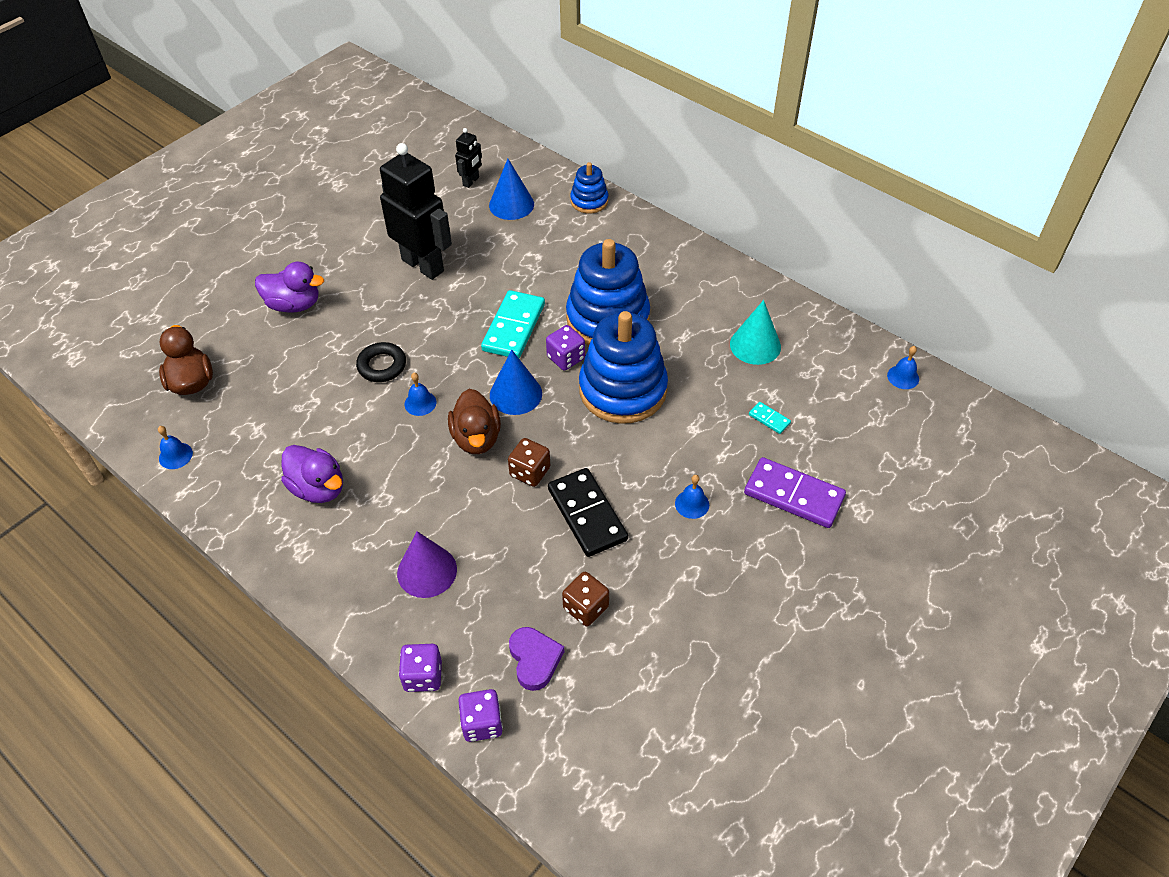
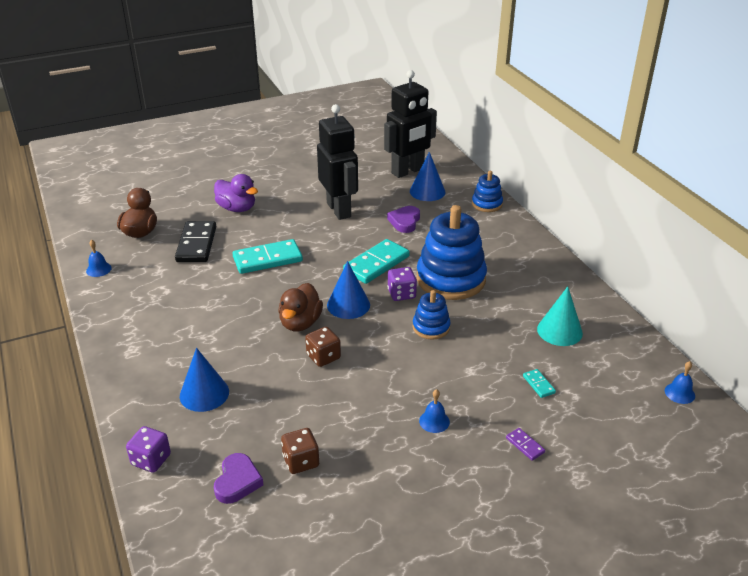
camera: 25 degrees right, 15 degrees down
(318, 488) = (171, 317): purple duck -> none
(382, 366) = (267, 259): black ring -> turquoise domino
(420, 403) = (277, 289): blue bell -> none
(427, 571) = (204, 393): purple cone -> blue cone
(471, 181) = (408, 171): black robot -> black robot, size x2.16
(482, 723) = (168, 509): purple dice -> none
(511, 257) = (405, 221): none -> purple heart
(587, 514) = (346, 399): black domino -> black domino (196, 244)
(623, 390) = (431, 327): blue stacking toy -> blue stacking toy, size x0.50
(793, 495) = (525, 445): purple domino -> purple domino, size x0.45

